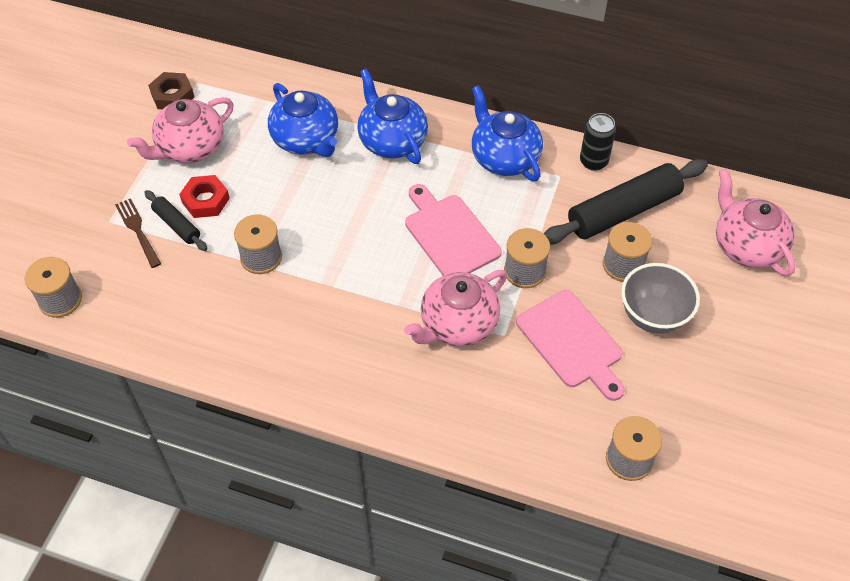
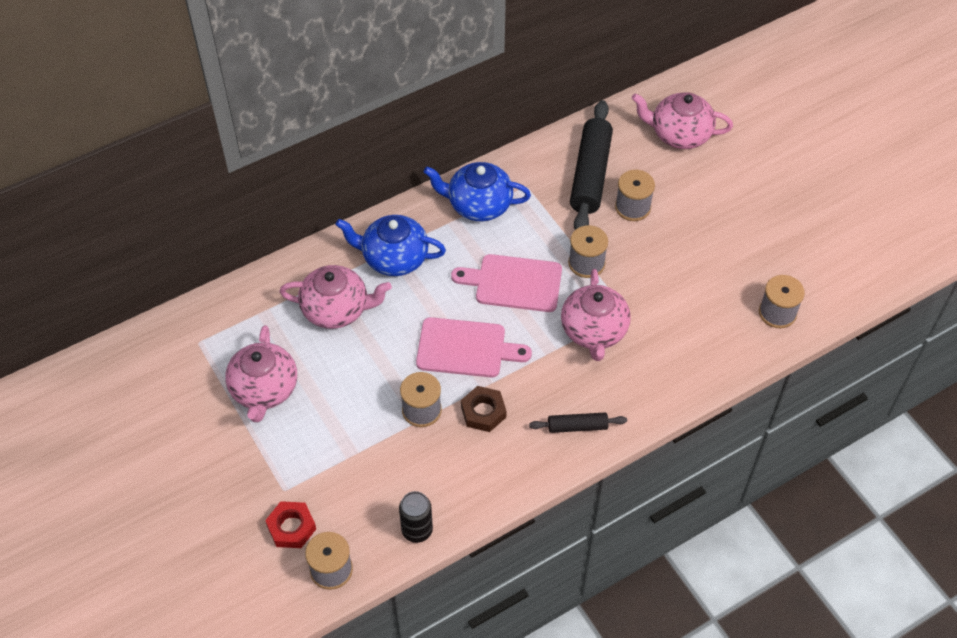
camera: 50 degrees left, 0 degrees up
(138, 231) = (314, 475): brown fork -> none
(172, 95) = (193, 368): brown nut -> brown nut (483, 412)
(177, 225) = (335, 446): black rolling pin -> black rolling pin (577, 426)
(205, 200) = (329, 412): red nut -> red nut (291, 527)
(306, 140) = (336, 309): blue teapot -> pink teapot
(571, 342) = (666, 279): pink cutting board -> pink cutting board (465, 348)
(593, 161) = (533, 159): black can -> black can (417, 530)
(653, 316) = (686, 222): grey bowl -> none

